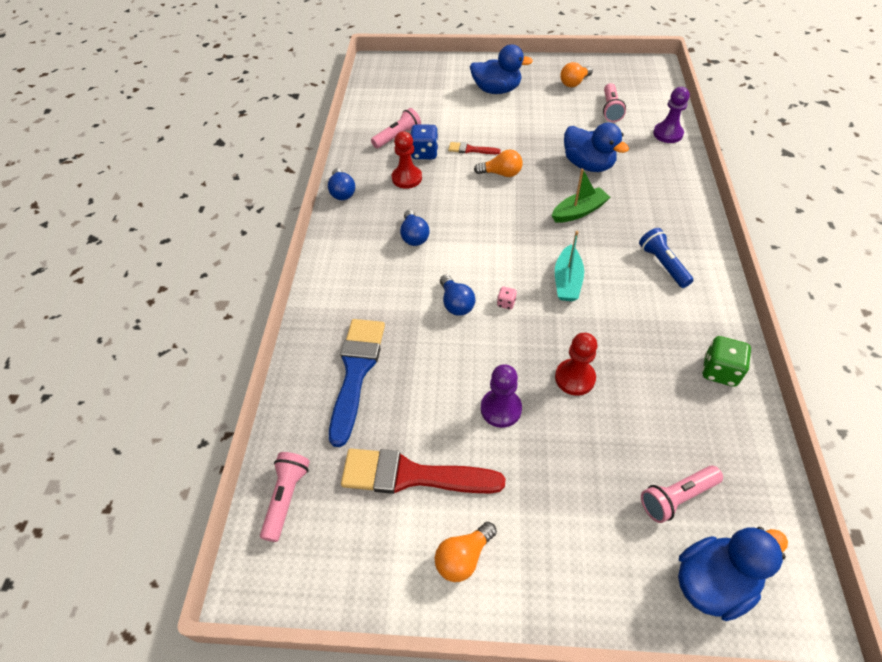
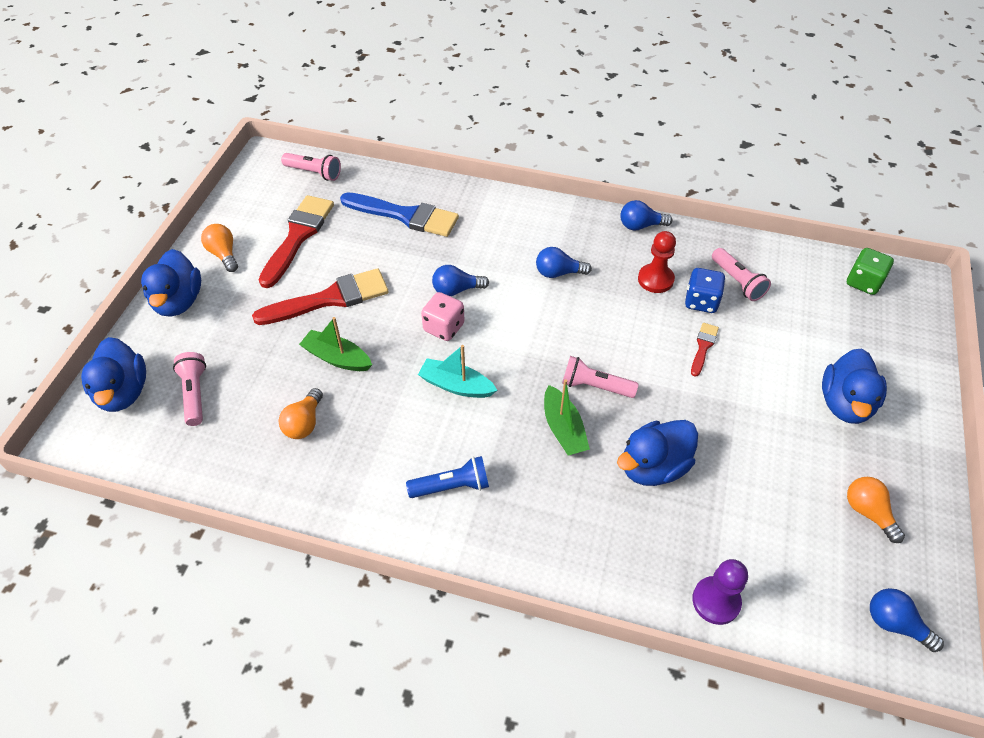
camera: 100 degrees right, 0 degrees up
(501, 173) = (650, 367): orange light bulb -> orange light bulb (304, 423)
(501, 409) = (329, 299): purple pawn -> red brush
(506, 303) = (444, 327): pink dice -> pink dice, size x1.96
(559, 581) = (178, 301): none -> blue duck
(575, 378) = (337, 358): red pawn -> green boat
(610, 109) = (788, 541): pink flashlight -> pink flashlight (595, 386)
(639, 76) = (895, 624): none -> blue light bulb
(719, 371) = (292, 481): green dice -> green dice (863, 282)

